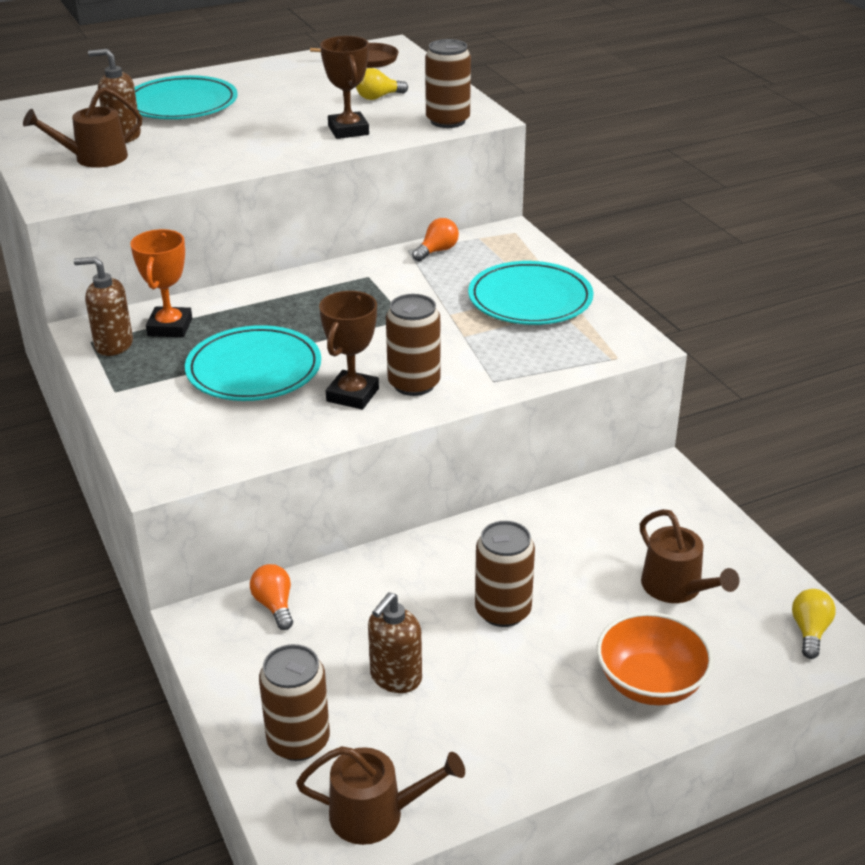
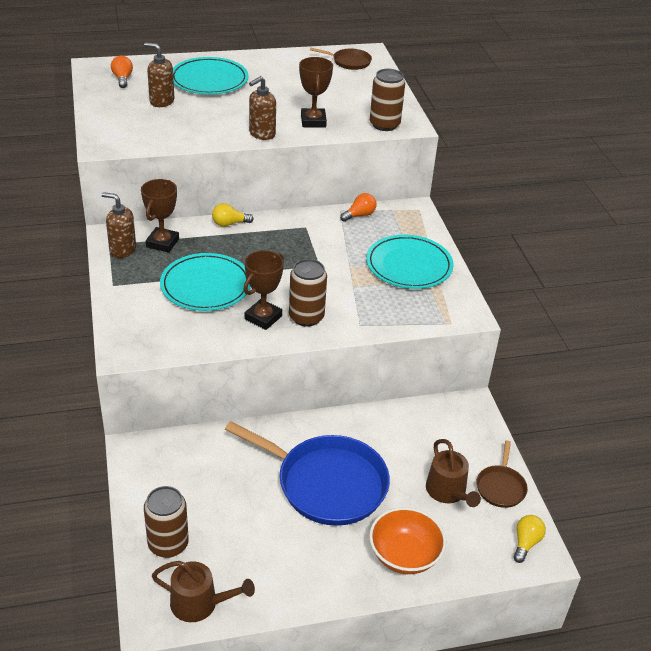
camera: 10 degrees right, 5 degrees up
(94, 158) = (137, 116): brown watering can -> none
(170, 327) = (162, 243): orange trophy -> brown trophy
(274, 605) = (183, 448): orange light bulb -> orange light bulb (122, 79)
(378, 97) = (344, 96): yellow light bulb -> yellow light bulb (229, 224)
(395, 677) = (242, 515): brown soap dispenser -> brown soap dispenser (262, 134)
(503, 611) = (327, 483): brown can -> blue pan
(745, 567) = (501, 487): none -> brown pan

